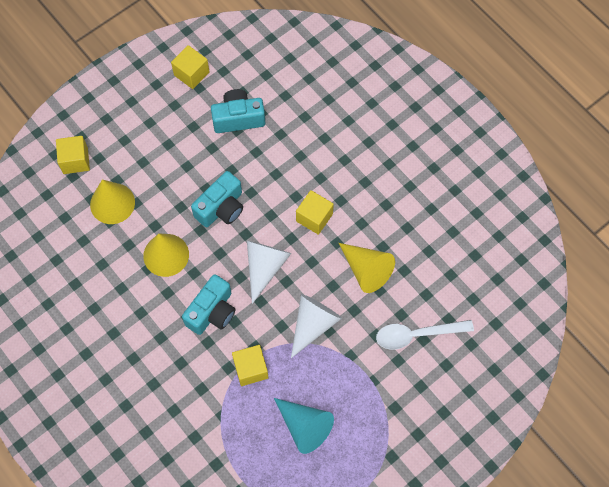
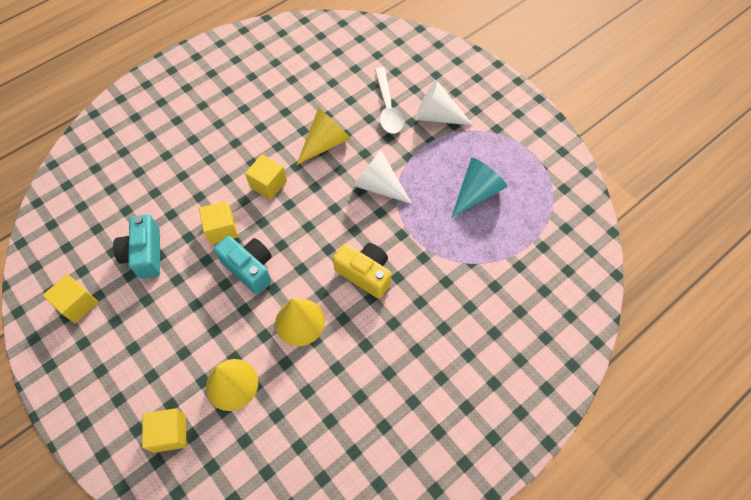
camera: 90 degrees left, 5 degrees down
(212, 312) = (365, 274): turquoise camera -> yellow camera
(251, 369) = (424, 237): yellow cube -> yellow cube (222, 229)
(265, 267) = (318, 226): white cone -> white cone (437, 116)

